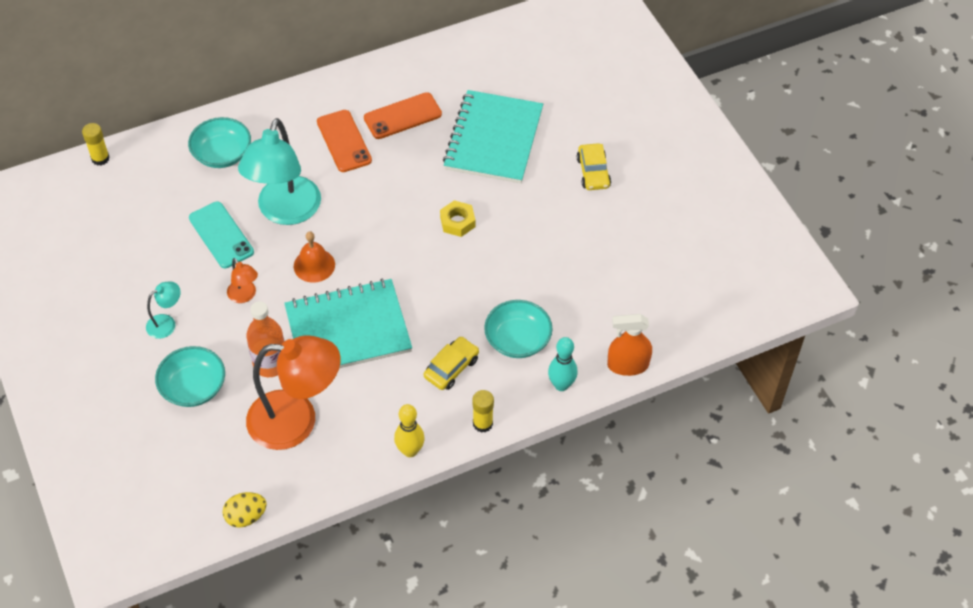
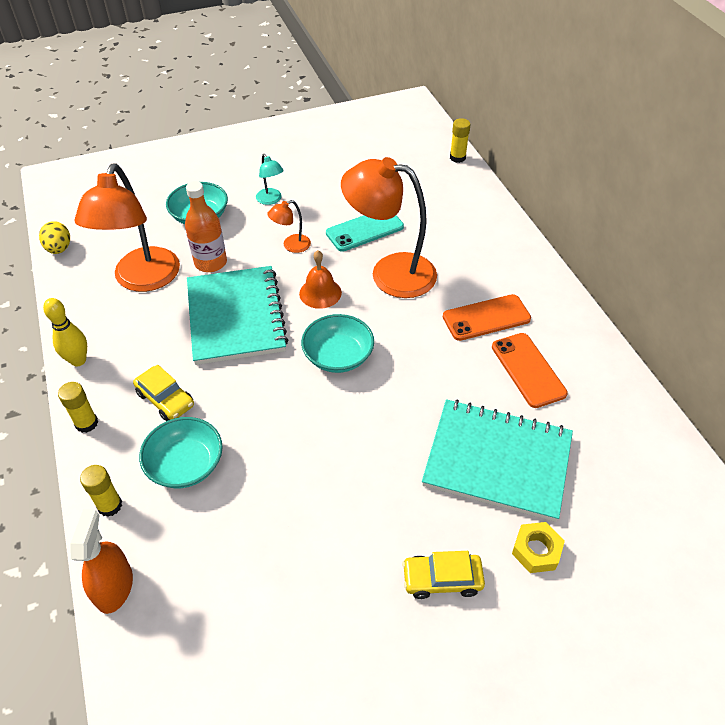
camera: 95 degrees right, 5 degrees down
(222, 154) = (465, 229): turquoise bowl -> turquoise bowl (338, 356)
(285, 212) = (390, 272): turquoise lamp -> orange lamp
(457, 222) = (366, 415): yellow nut -> yellow nut (536, 550)
(561, 385) = (110, 505): turquoise bowling pin -> yellow glue stick

